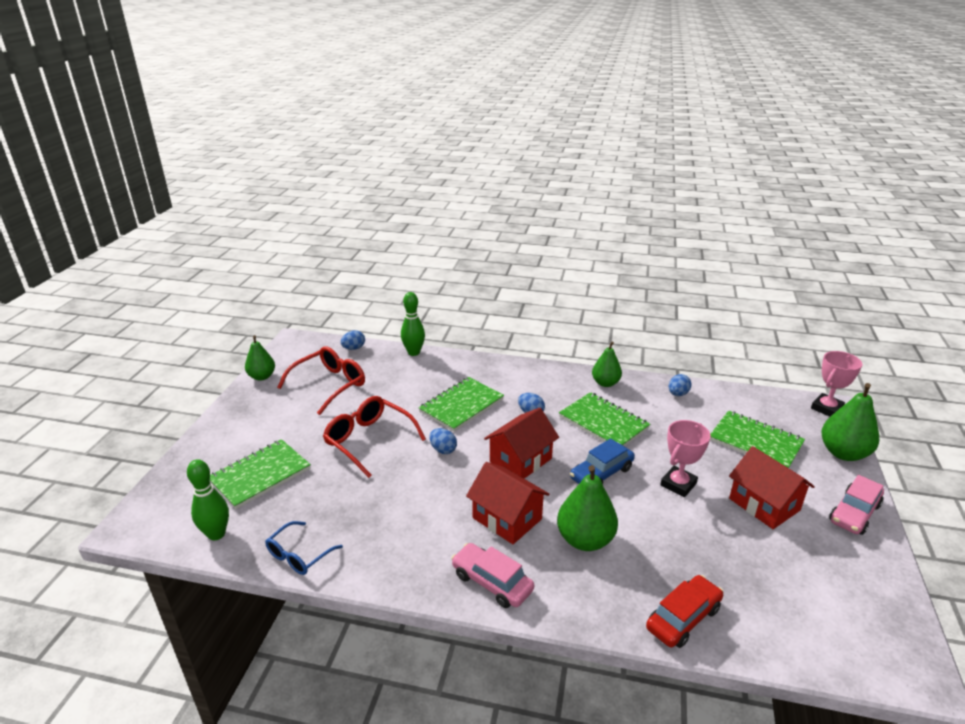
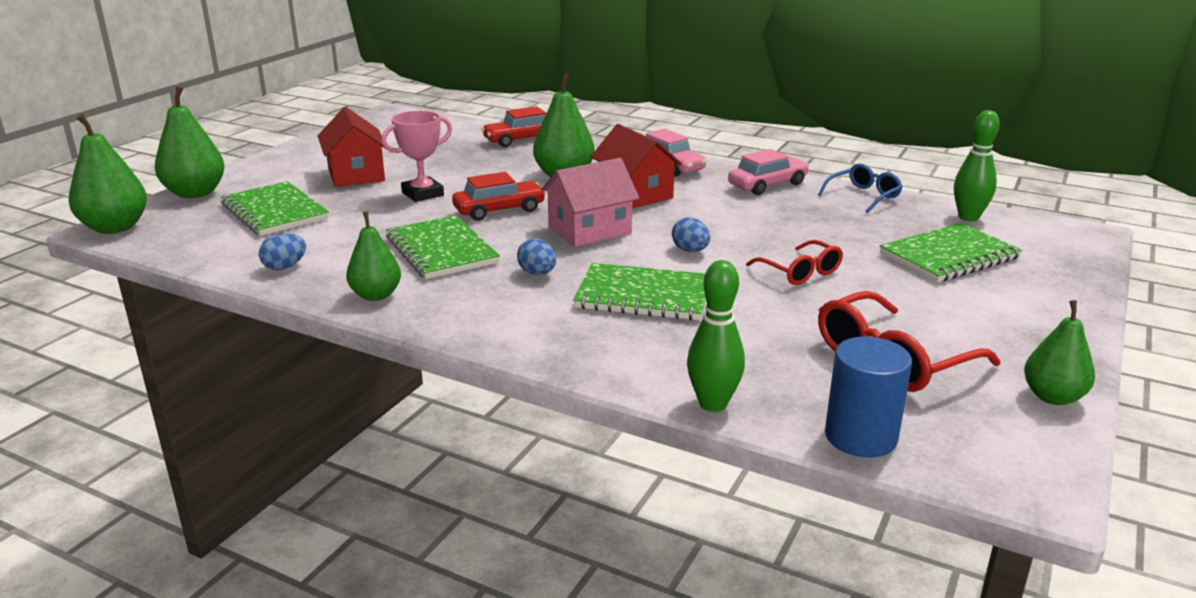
camera: 165 degrees left, 5 degrees down
(354, 348) = (860, 437): blue egg -> blue cylinder
(369, 440) = (800, 272): red glasses -> red glasses, size x0.62
(461, 406) = (643, 295): green notebook -> green notebook turned 45 degrees clockwise
(520, 460) = (589, 230): red house -> pink house
(601, 473) = (499, 210): blue car -> red car
(826, 408) = (115, 227): pink trophy -> green pear
(854, 513) = (281, 162): pink car -> pink car (767, 185)

